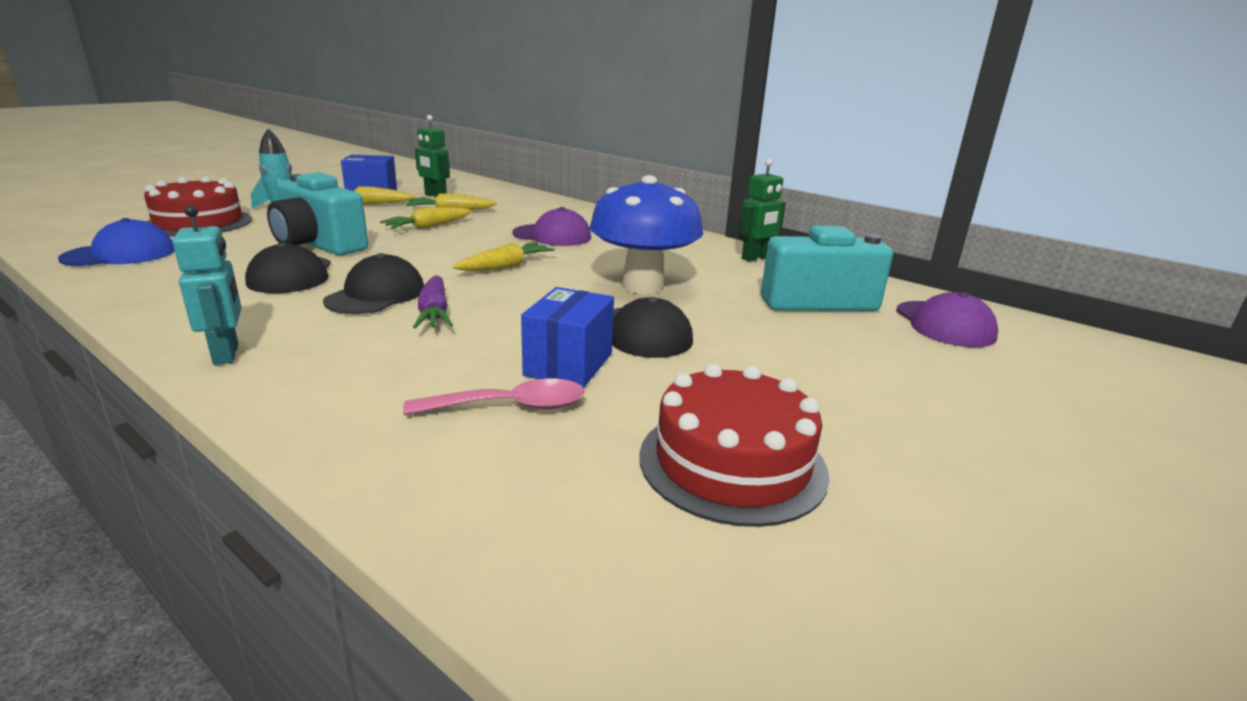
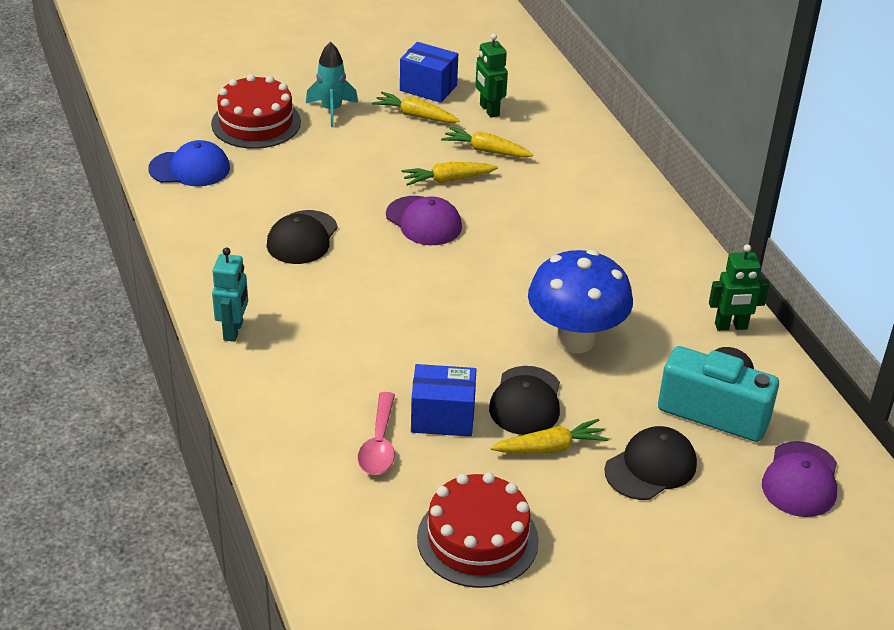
camera: 30 degrees right, 15 degrees up
(319, 245) = (340, 191): turquoise camera -> none
(376, 295) = (353, 286): black cap -> black cap (651, 467)
(434, 313) = (384, 325): purple carrot -> none
(506, 266) = (478, 273): yellow carrot -> yellow carrot (550, 447)
(510, 407) = (379, 444): pink spoon -> pink spoon turned 75 degrees clockwise
(552, 235) = (556, 228): purple cap -> purple cap (424, 221)
(568, 364) = (442, 417): blue box -> blue box turned 45 degrees clockwise

